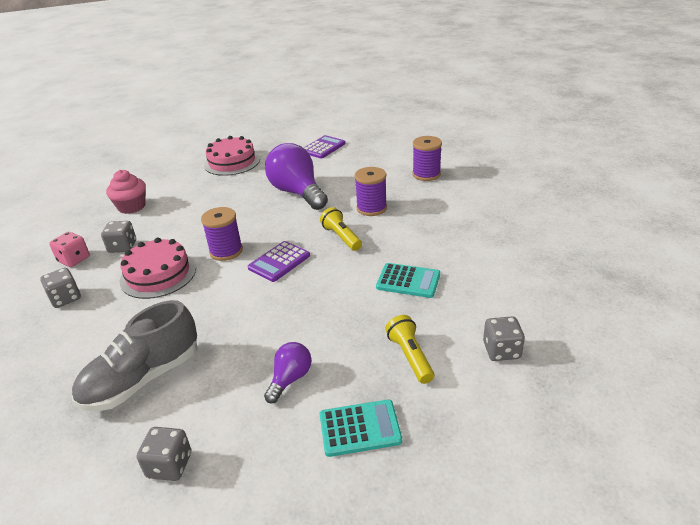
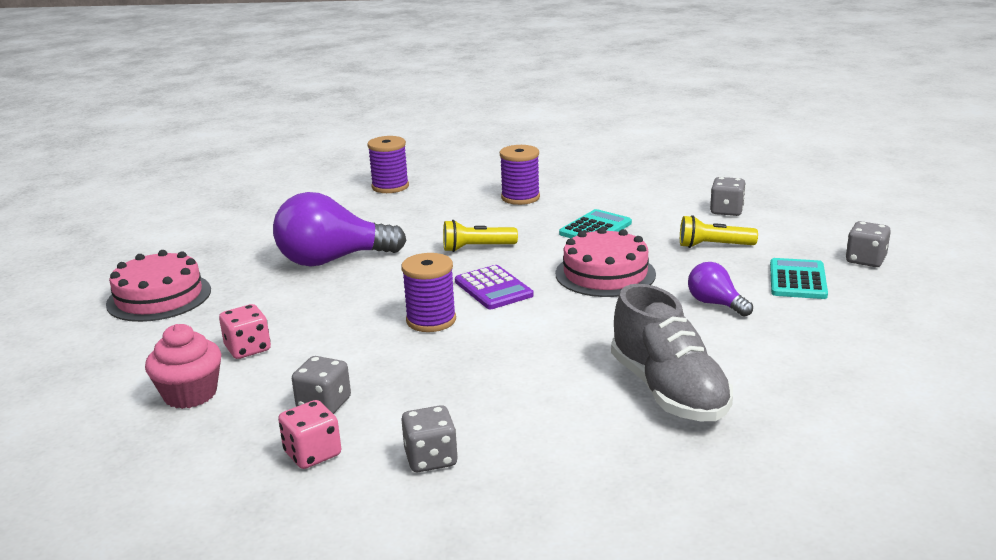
camera: 70 degrees left, 10 degrees down
(158, 274) = (439, 374): pink cake -> pink cake (605, 274)
(169, 465) = (815, 377): grey dice -> grey dice (865, 260)
(180, 205) = (248, 349): none -> pink dice
(323, 147) = (223, 229): purple calculator -> none
(371, 208) = (430, 224): purple spool -> purple spool (520, 197)

